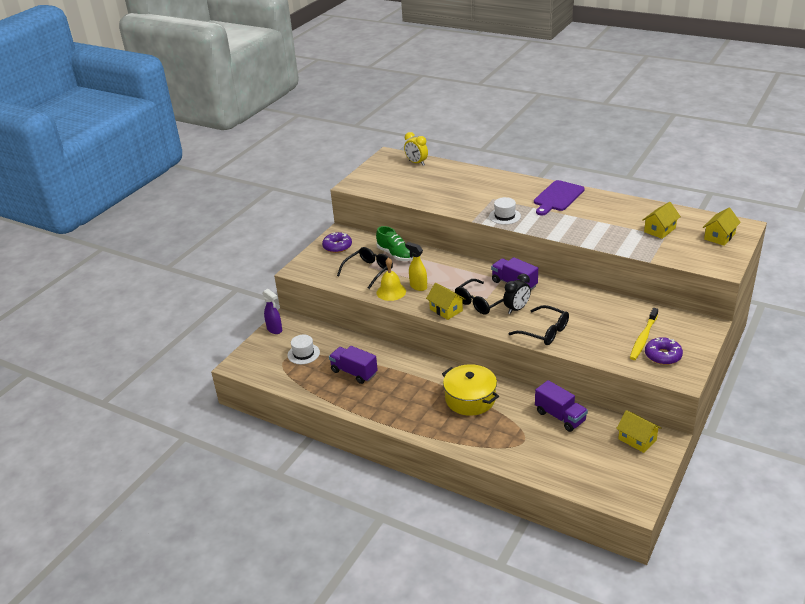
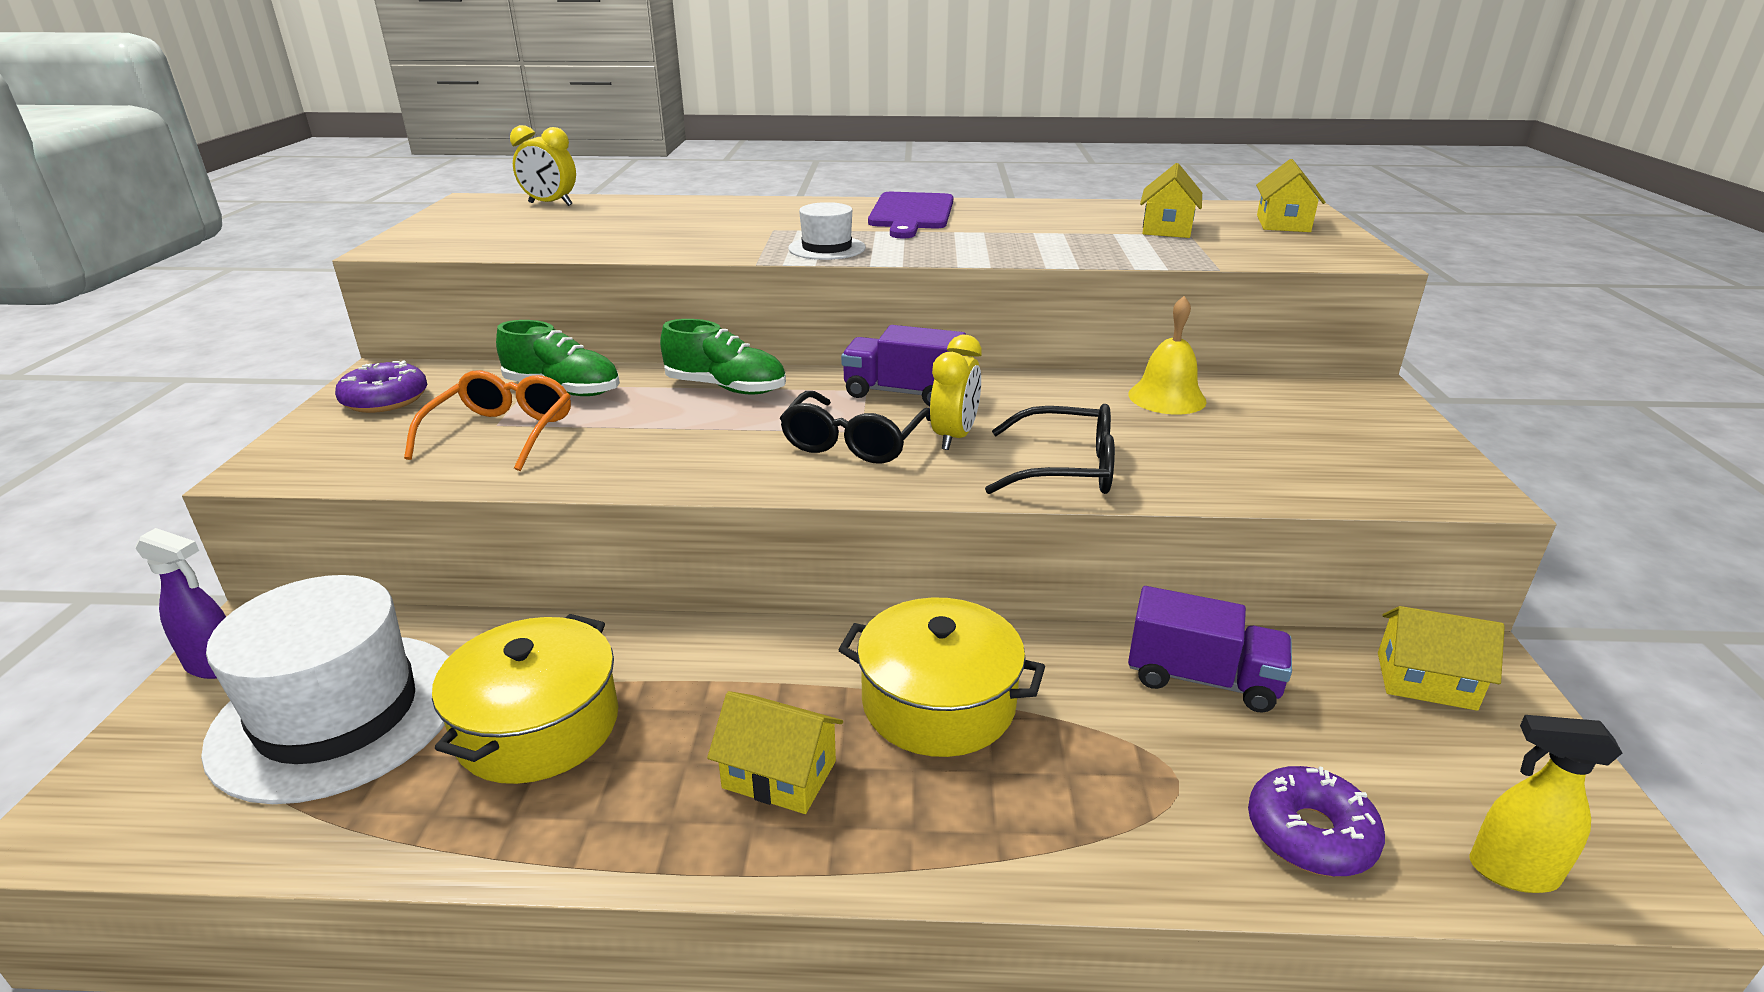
camera: 30 degrees left, 5 degrees down
(303, 354) = (338, 714): white hat -> white hat, size x2.11
(354, 372) = (538, 726): purple truck -> yellow pot
(369, 271) = (502, 433): black glasses -> orange glasses
(391, 292) = (591, 465): yellow bell -> yellow bell (1167, 397)
(418, 286) = (663, 440): yellow spray bottle -> yellow spray bottle (1511, 871)
(446, 310) = (775, 474): yellow house -> yellow house (779, 774)
(452, 266) = (726, 388): none -> green shoe
(516, 309) = (954, 437): black clock -> yellow clock
(643, 338) = (1287, 435): yellow toothbrush -> none
(663, 355) = (1369, 457): purple donut -> purple donut (1310, 833)

